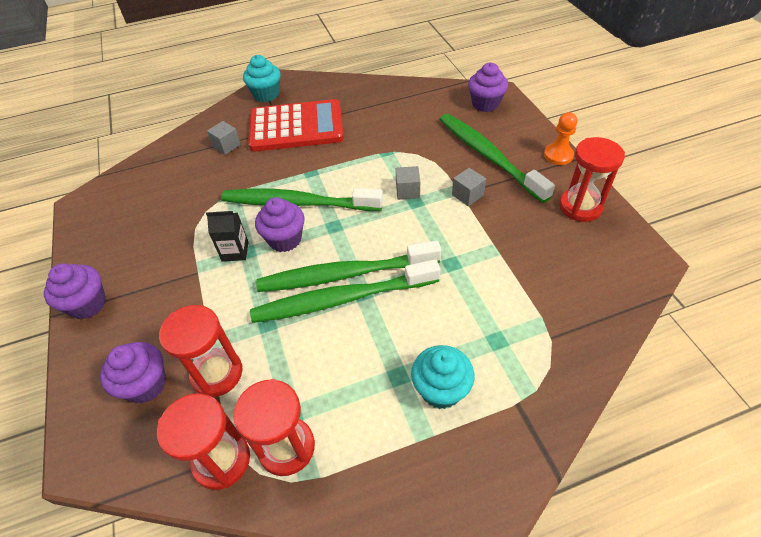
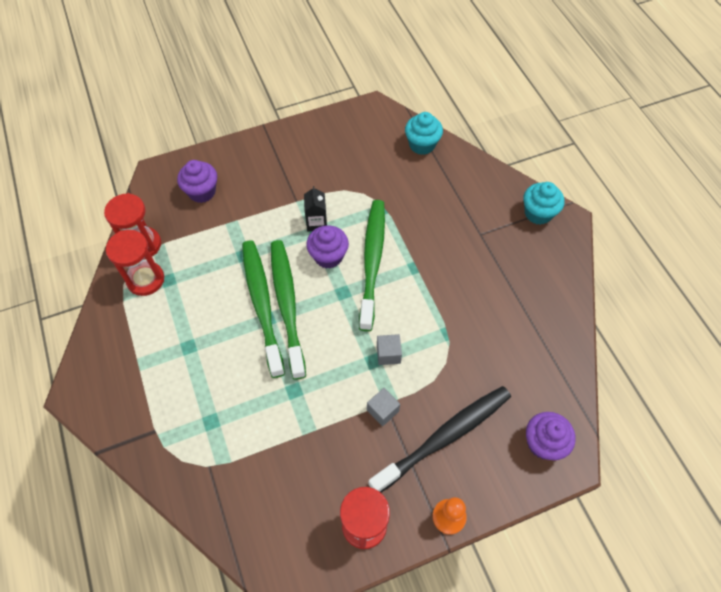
camera: 85 degrees right, 10 degrees up
(88, 304) = (271, 141): purple cupcake -> none
(217, 373) = (205, 231): red hourglass -> none
(226, 146) = (451, 193): grey cube -> none
(296, 127) = (484, 247): red calculator -> none
(441, 389) = (173, 376): turquoise cupcake -> turquoise cupcake (422, 145)
(488, 156) = (444, 437): green toothbrush -> black toothbrush

